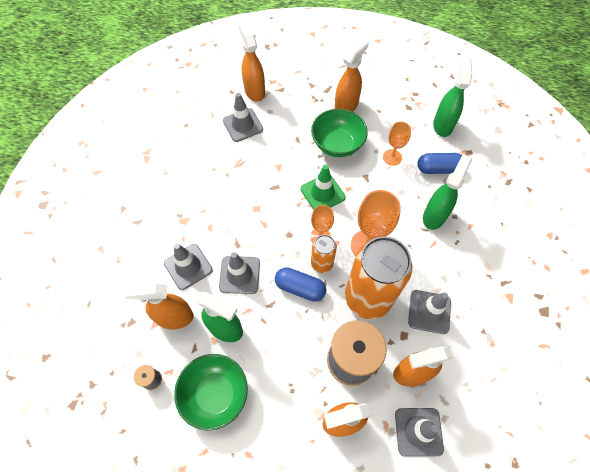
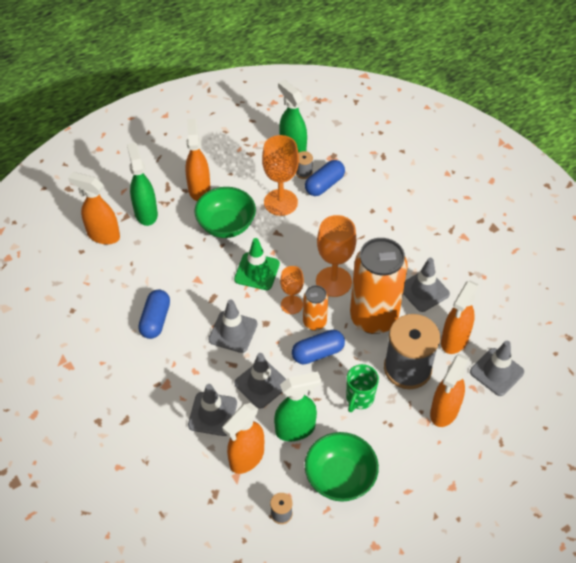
camera: 45 degrees left, 10 degrees down
(224, 172) = (155, 320): none -> blue capsule
(243, 125) = (126, 271): grey traffic cone -> grey traffic cone (233, 332)
(291, 349) = (359, 398): none -> green mug
(392, 157) = (280, 202): orange goblet -> orange goblet, size x1.66
(432, 148) = (304, 172): none -> grey spool
(434, 216) = (358, 222): green spray bottle -> green spray bottle (146, 213)

